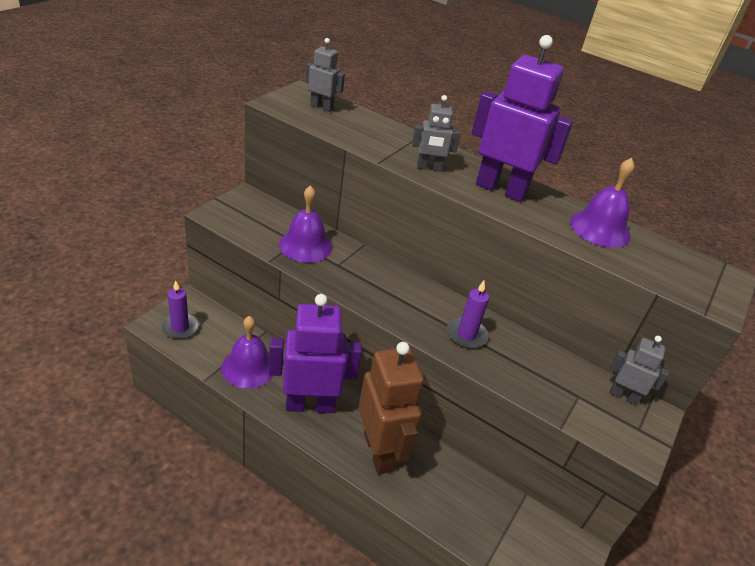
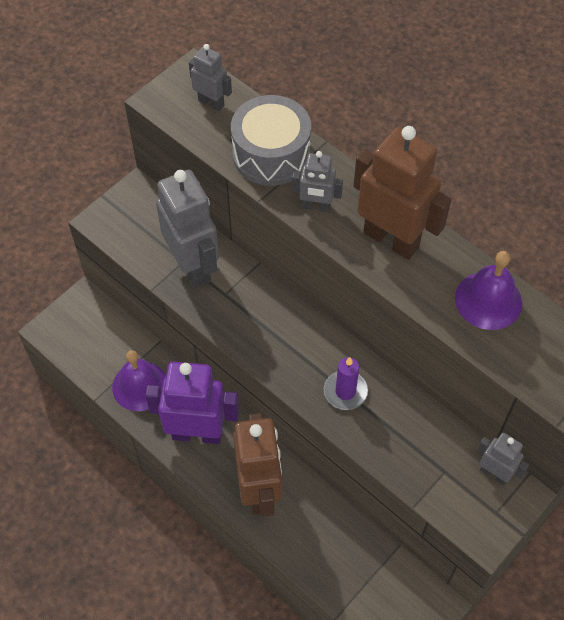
camera: 15 degrees right, 20 degrees up
(180, 327) = (73, 334): purple candle -> none
(305, 245) = (193, 266): purple bell -> grey robot
(380, 137) = (271, 154): none -> grey drum
(501, 189) = (391, 239): purple robot -> brown robot

